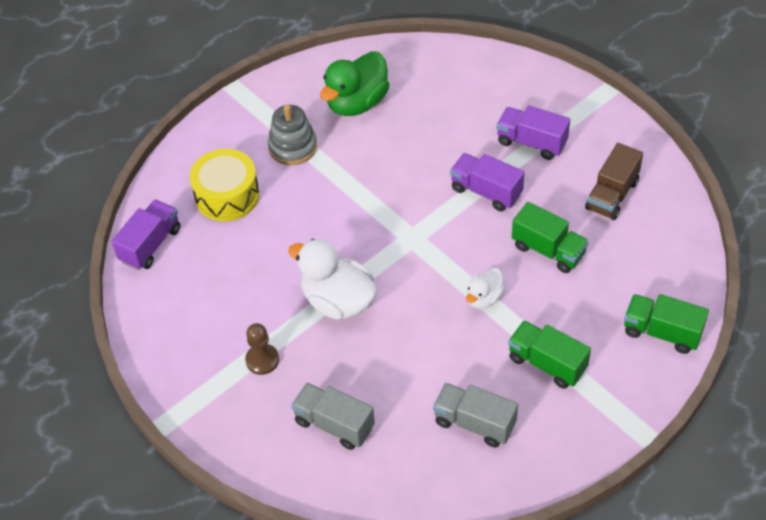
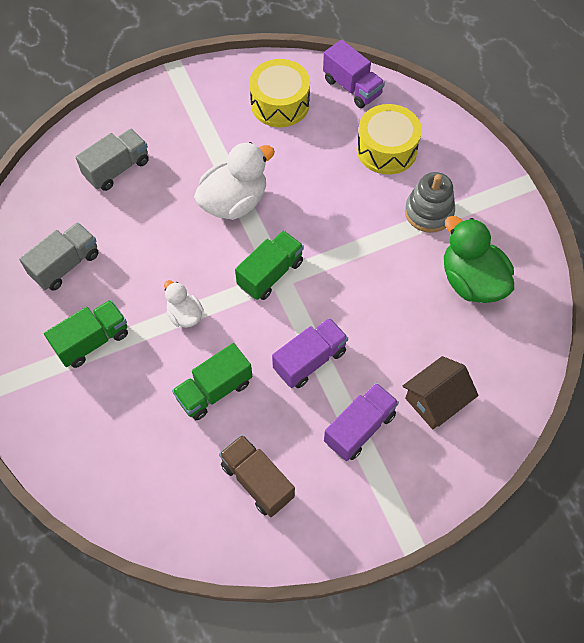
camera: 105 degrees right, 10 degrees up
(193, 302) = (280, 104): none -> yellow drum
(262, 360) = (200, 136): brown pawn -> none
(483, 101) = (435, 400): none -> brown house
(662, 332) = (74, 455): green truck -> green truck (270, 274)

